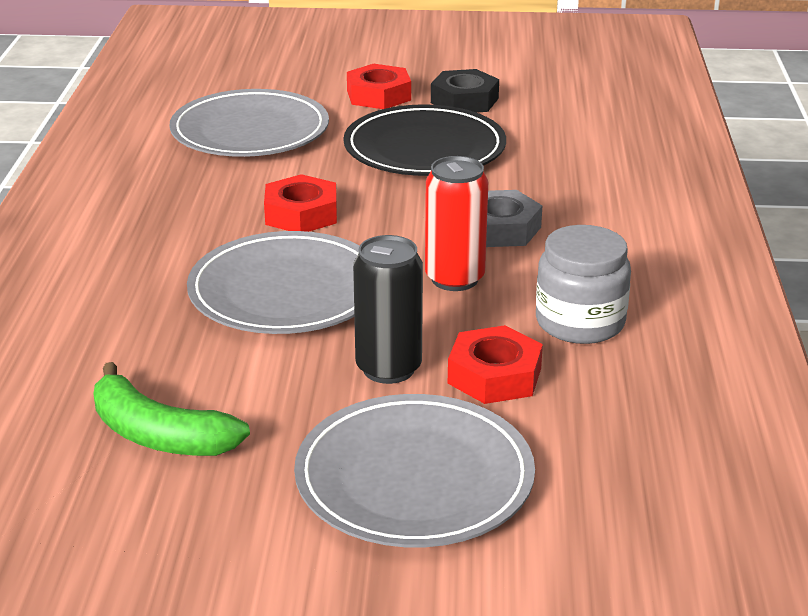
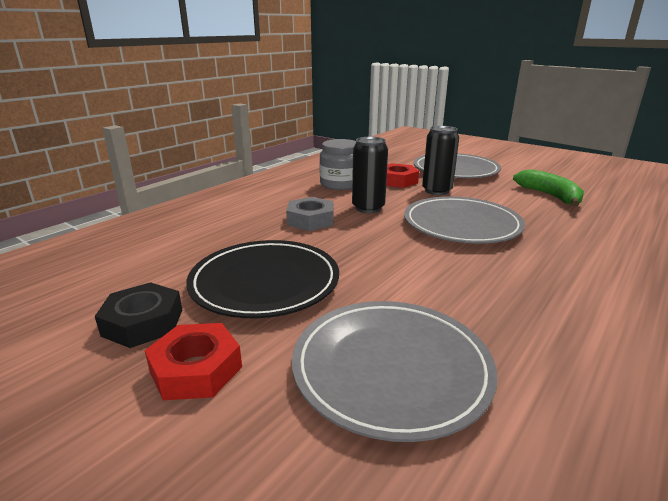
camera: 145 degrees left, 5 degrees down
(301, 214) = (416, 262): red nut -> none
(454, 279) = (368, 208): red can -> black can

